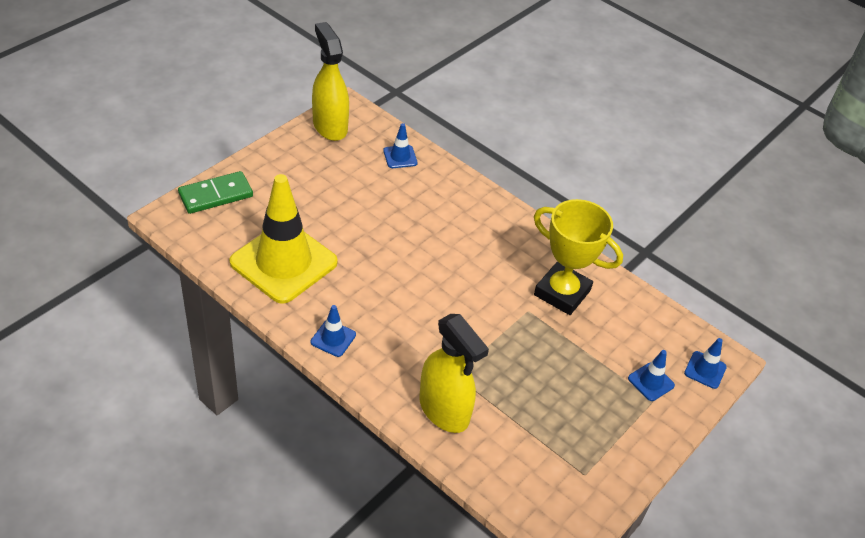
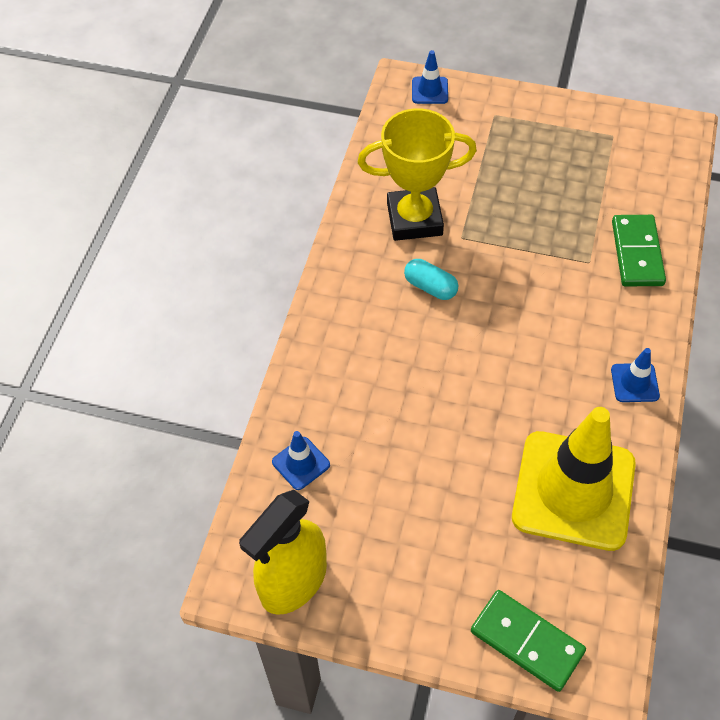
camera: 110 degrees left, 10 degrees up
(444, 410) = (637, 253): yellow spray bottle -> green domino
(492, 272) = (430, 287): none -> turquoise capsule
(562, 293) = (414, 219): yellow trophy -> yellow trophy turned 75 degrees clockwise
(651, 382) = (475, 122): blue traffic cone -> none

